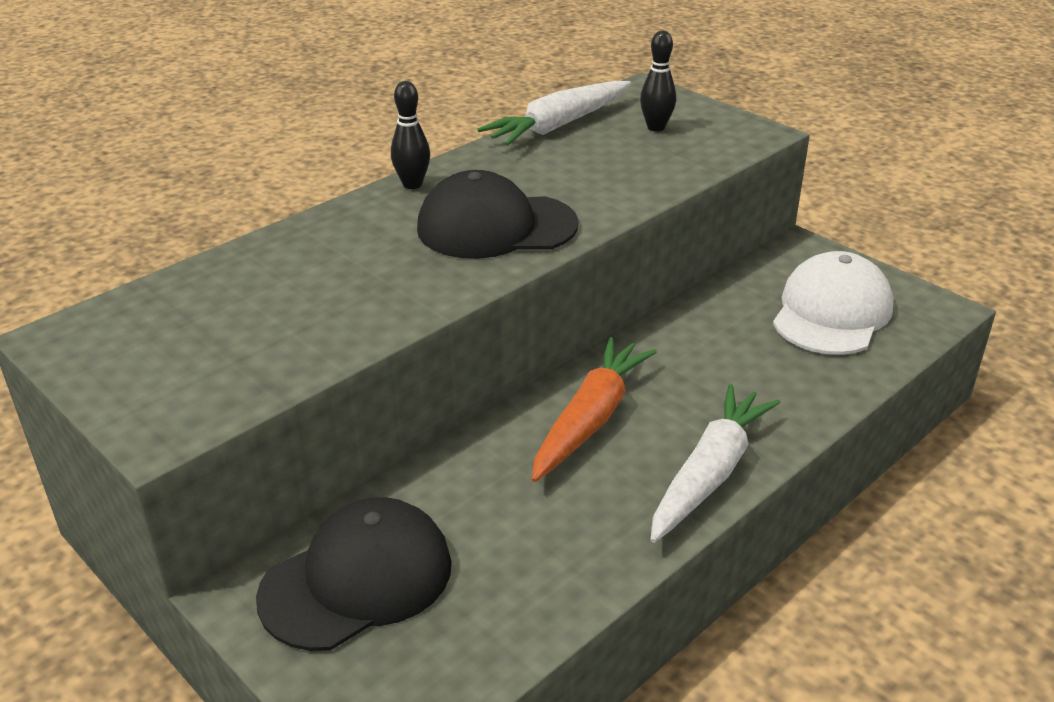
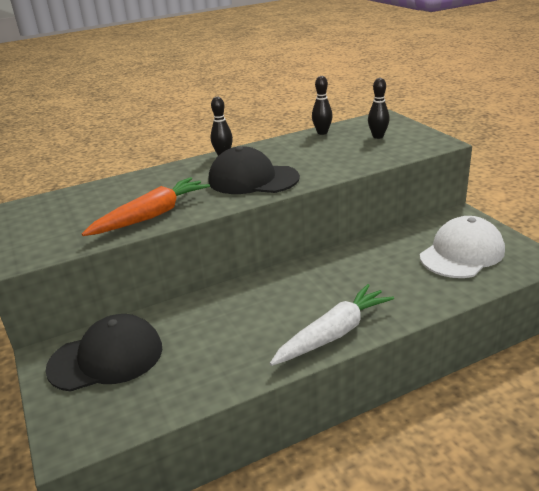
camera: 20 degrees right, 5 degrees down
(558, 125) = (322, 132): white carrot -> black bowling pin
(591, 419) = (280, 294): orange carrot -> orange carrot (152, 216)

